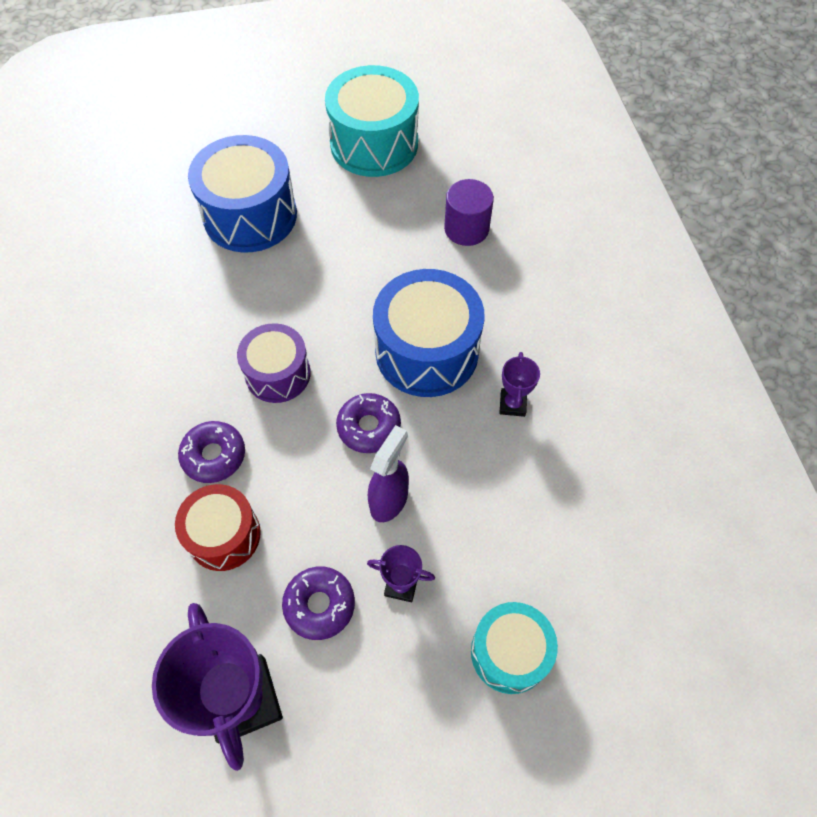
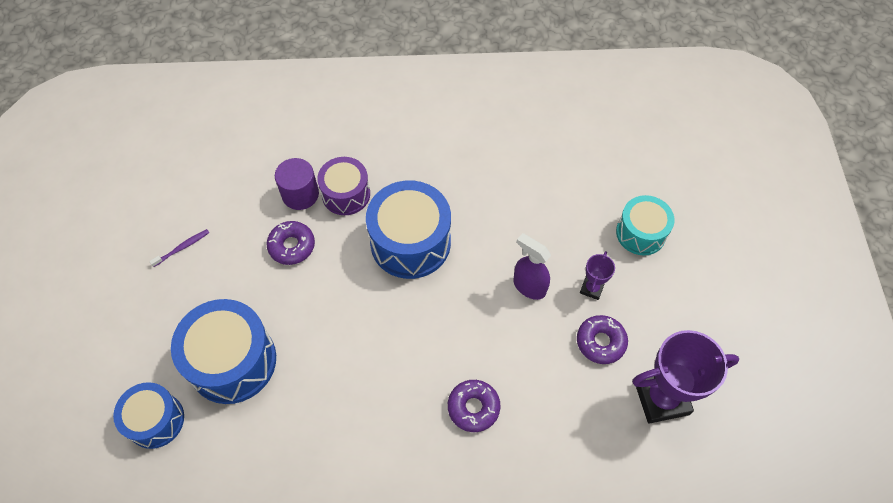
camera: 80 degrees left, 0 degrees up
(183, 171) = (155, 420): none -> blue drum
(224, 535) = (541, 404): red drum -> none
(278, 374) = (407, 352): purple drum -> purple drum (346, 194)
(369, 427) = (468, 292): purple donut -> purple donut (292, 246)
(374, 144) = (182, 248): turquoise drum -> purple toothbrush
(512, 404) = (466, 195): purple trophy -> none

